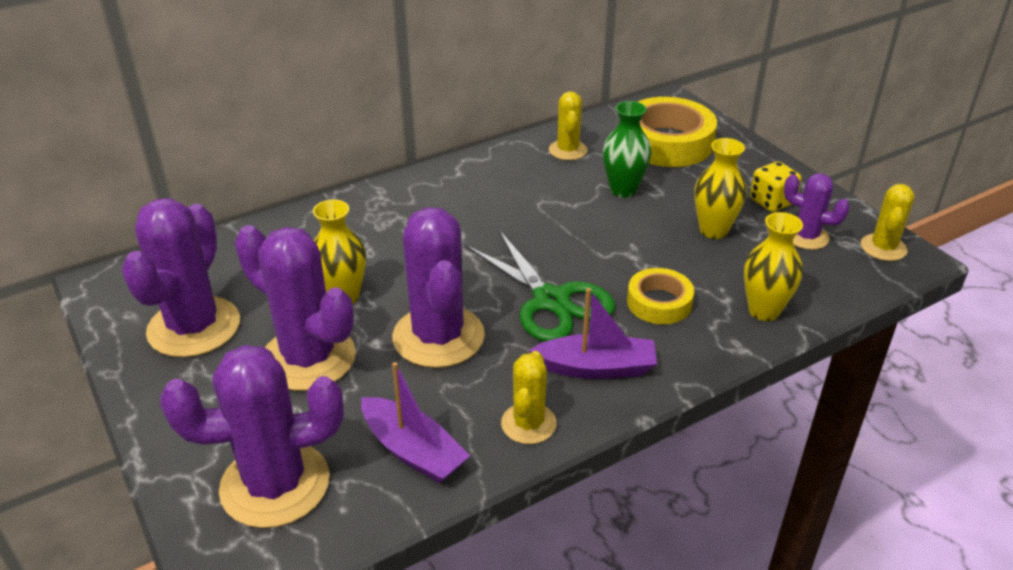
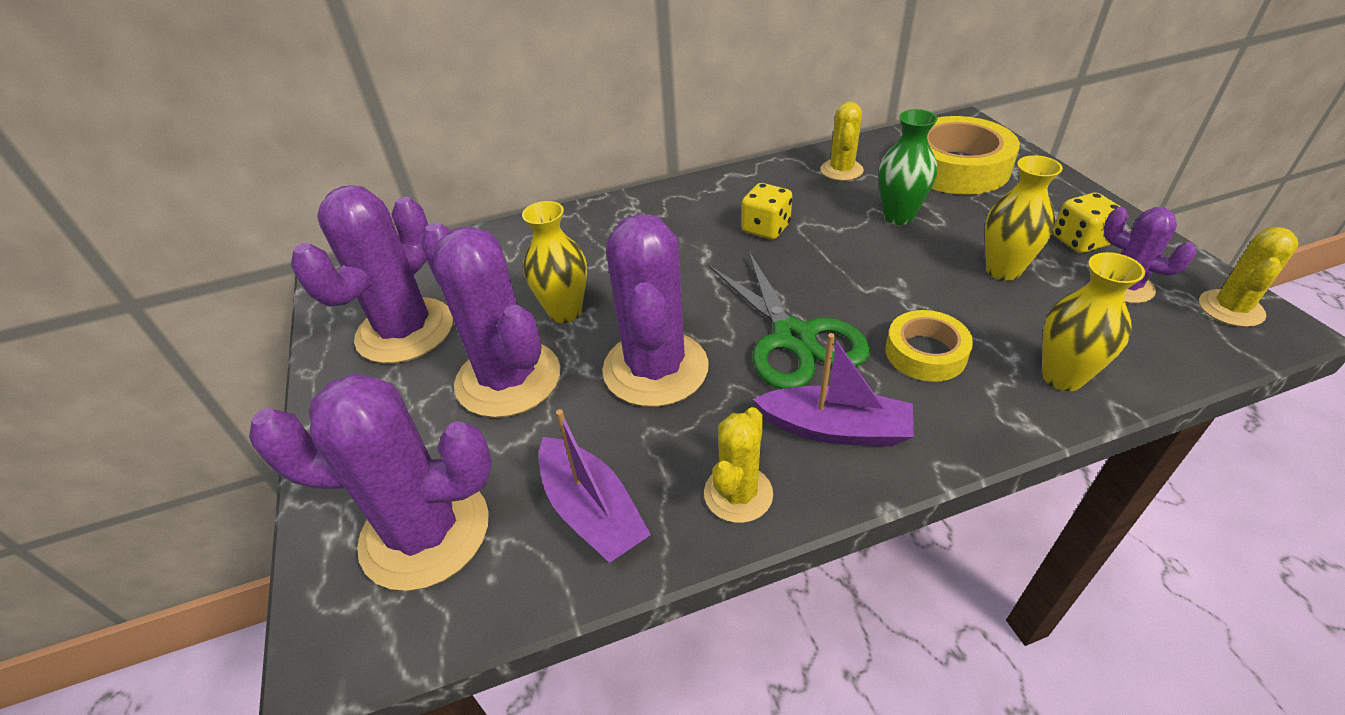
camera: 15 degrees right, 5 degrees up
(509, 208) = (765, 228): none -> yellow dice

